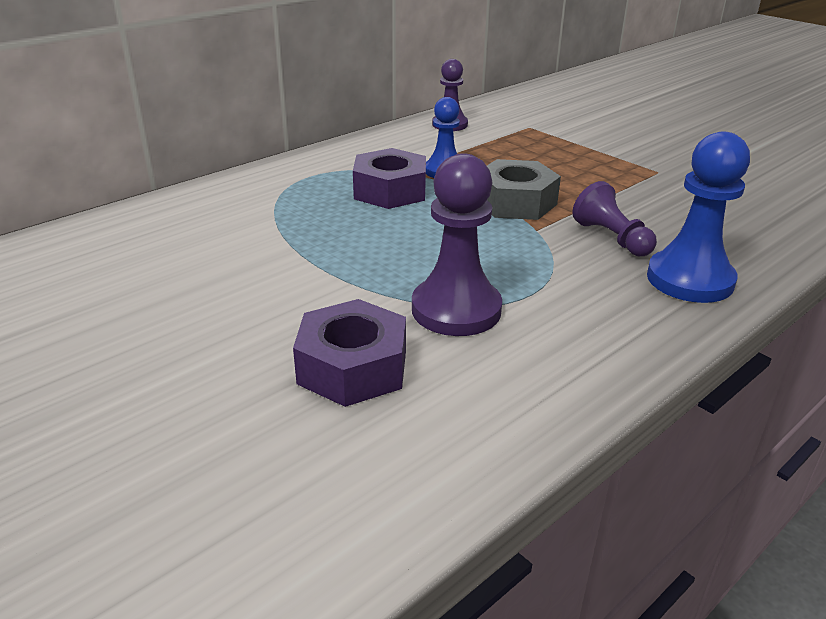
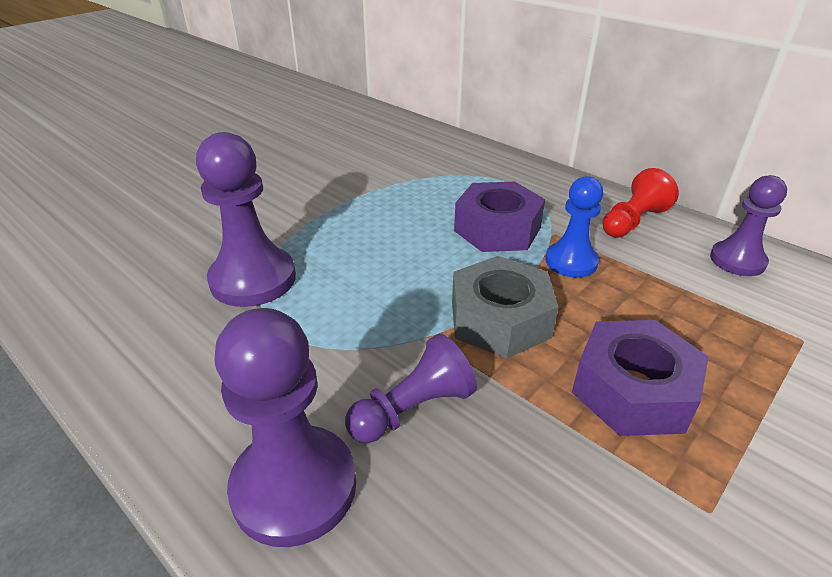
camera: 85 degrees right, 5 degrees up
(352, 367) = (183, 234): purple nut -> purple nut (632, 390)
(392, 143) = (633, 221): none -> red pawn
(689, 279) = (294, 486): blue pawn -> purple pawn

